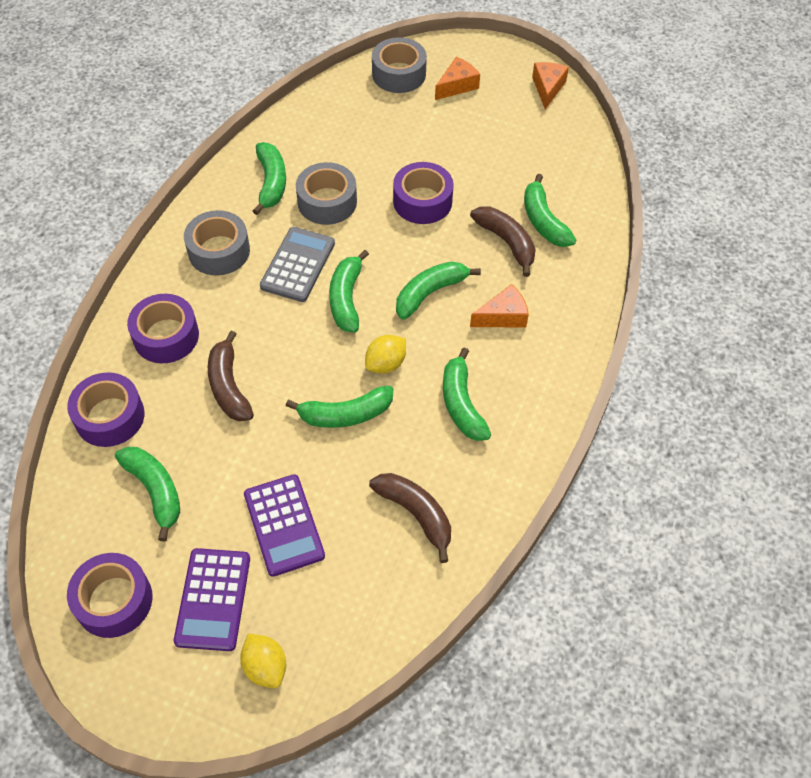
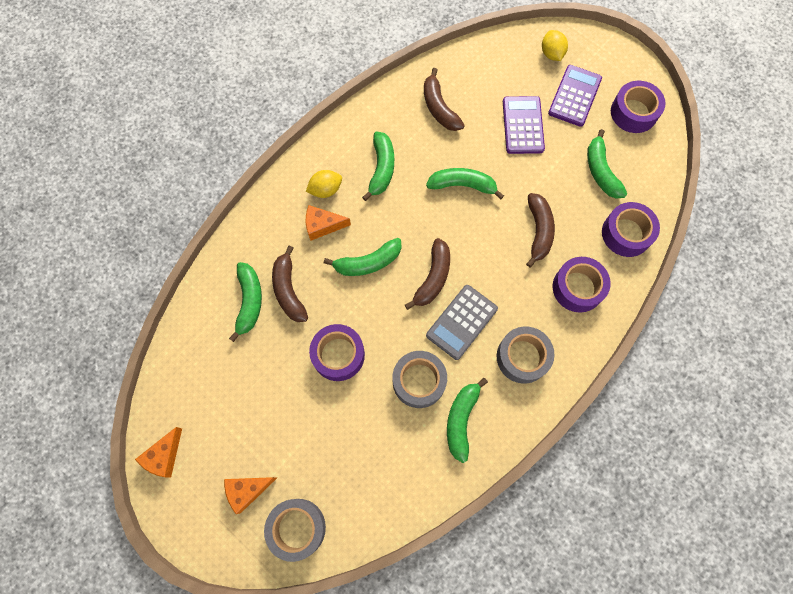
camera: 160 degrees left, 15 degrees up
(346, 299) = (433, 278): green banana -> brown banana
(386, 364) = (422, 214): yellow lemon -> yellow lemon (325, 190)

